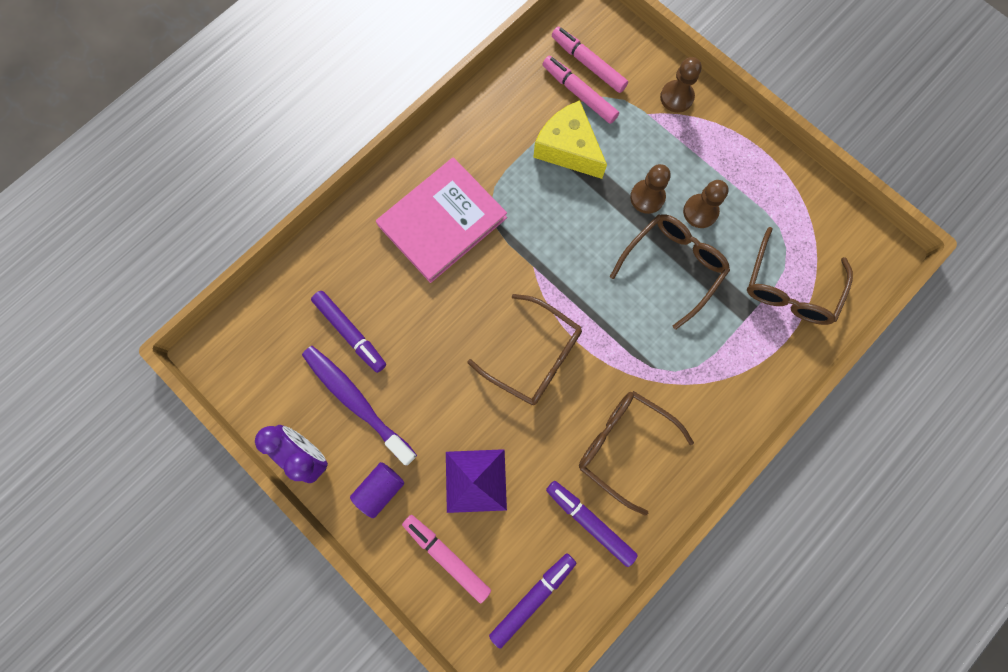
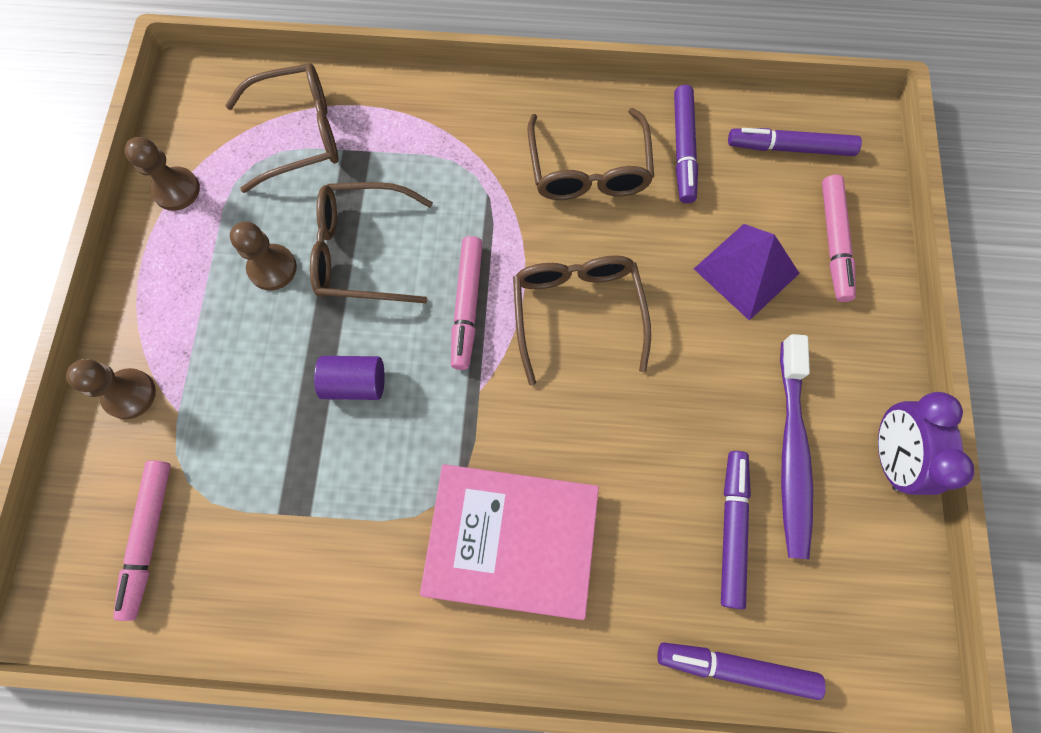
camera: 130 degrees left, 5 degrees down
(292, 276) = (736, 668): none -> purple marker
(380, 489) = (843, 351): purple cylinder -> purple cylinder (355, 383)
(568, 149) = (296, 468): yellow cheese -> none
(579, 94) = (204, 514): pink marker -> pink marker (467, 305)
(647, 197) = (296, 333): brown pawn -> brown pawn (176, 190)

